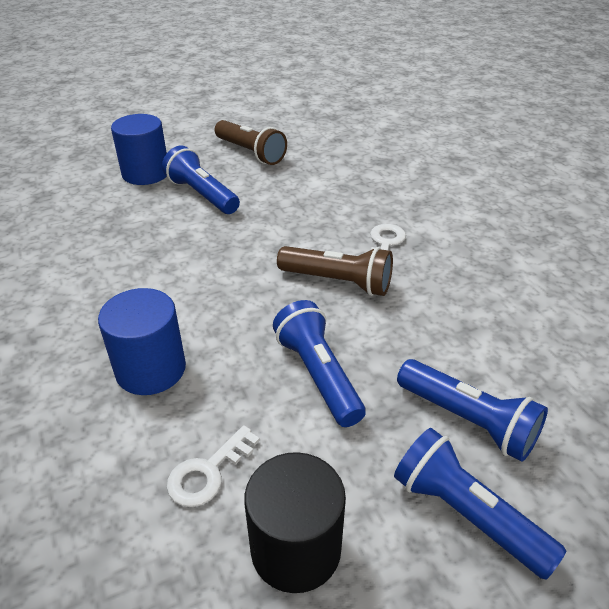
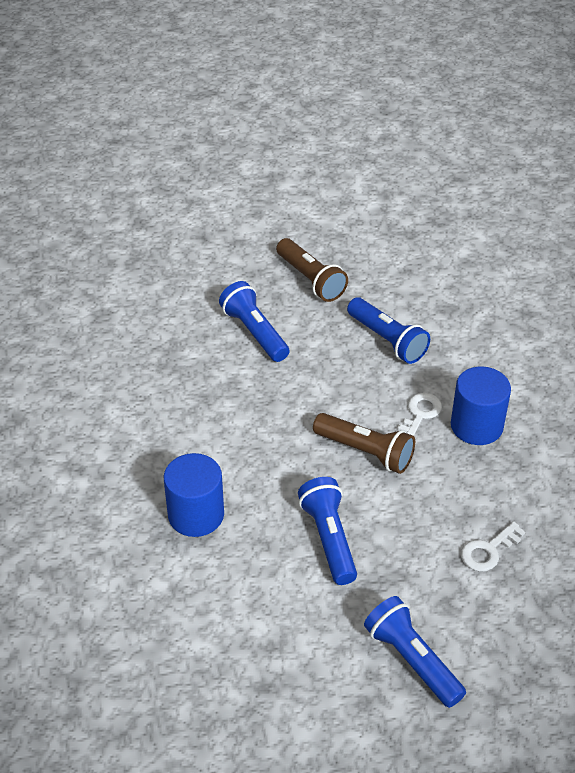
camera: 10 degrees right, 5 degrees up
(145, 173) = (201, 297): blue cylinder -> blue cylinder (476, 426)
(208, 472) = (233, 603): white key -> white key (488, 550)
(296, 548) = (287, 663): black cylinder -> none
(468, 421) = (437, 594): blue flashlight -> blue flashlight (387, 340)

